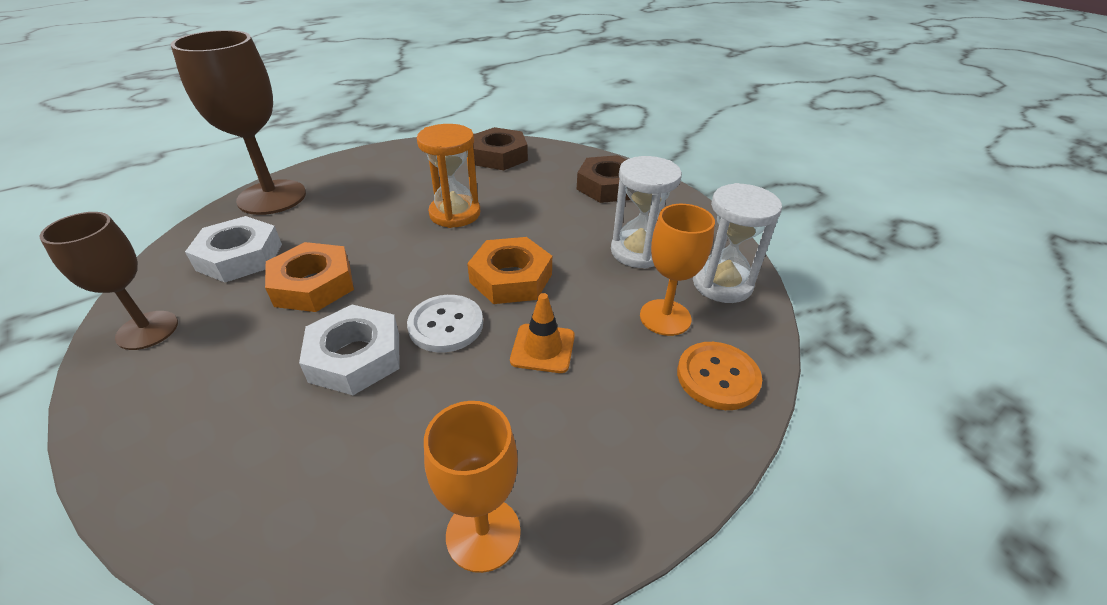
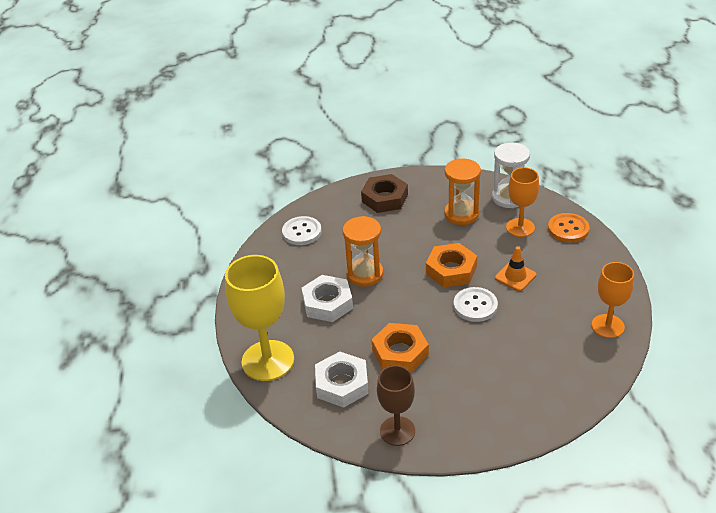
camera: 55 degrees left, 0 degrees up
(272, 197) = (268, 360): brown goblet -> yellow goblet
(355, 357) = (479, 345): white nut -> white nut (327, 303)
(499, 156) = (302, 232): brown nut -> white button
(638, 251) = (461, 214): white hourglass -> orange hourglass

